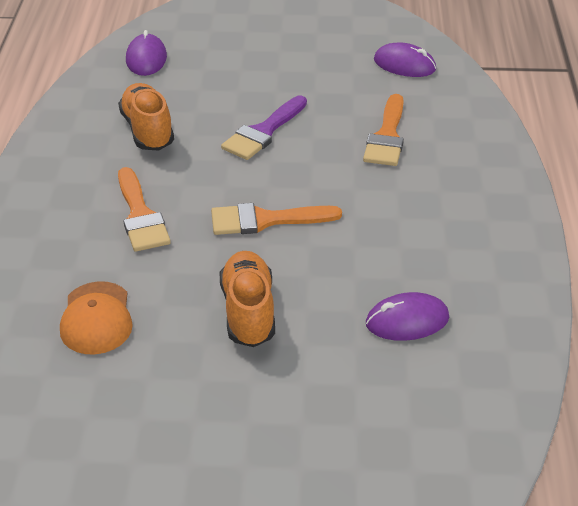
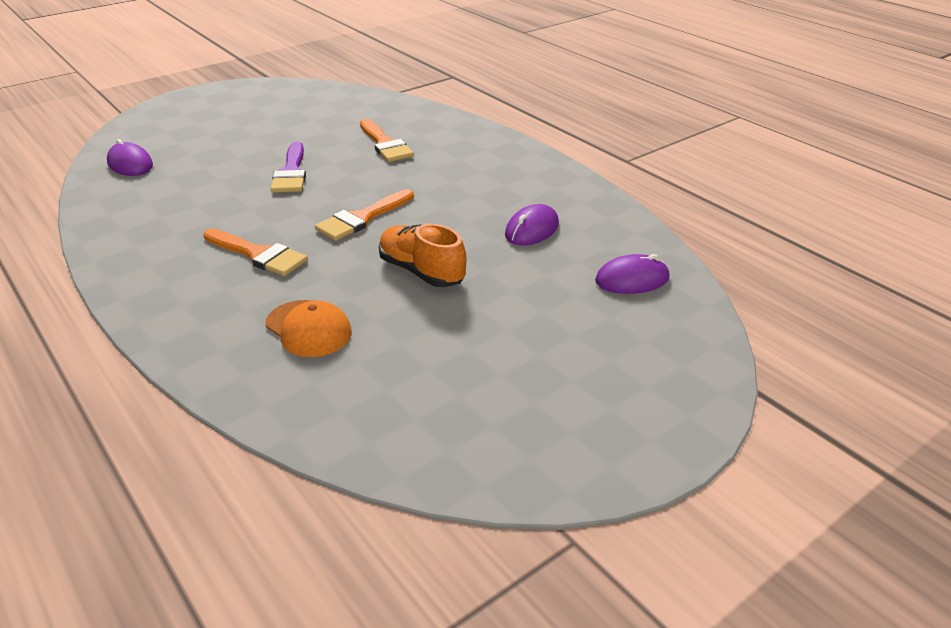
camera: 40 degrees left, 5 degrees down
(147, 131) = (193, 204): orange shoe -> none
(404, 65) = (345, 105): purple mouse -> purple mouse (632, 279)

